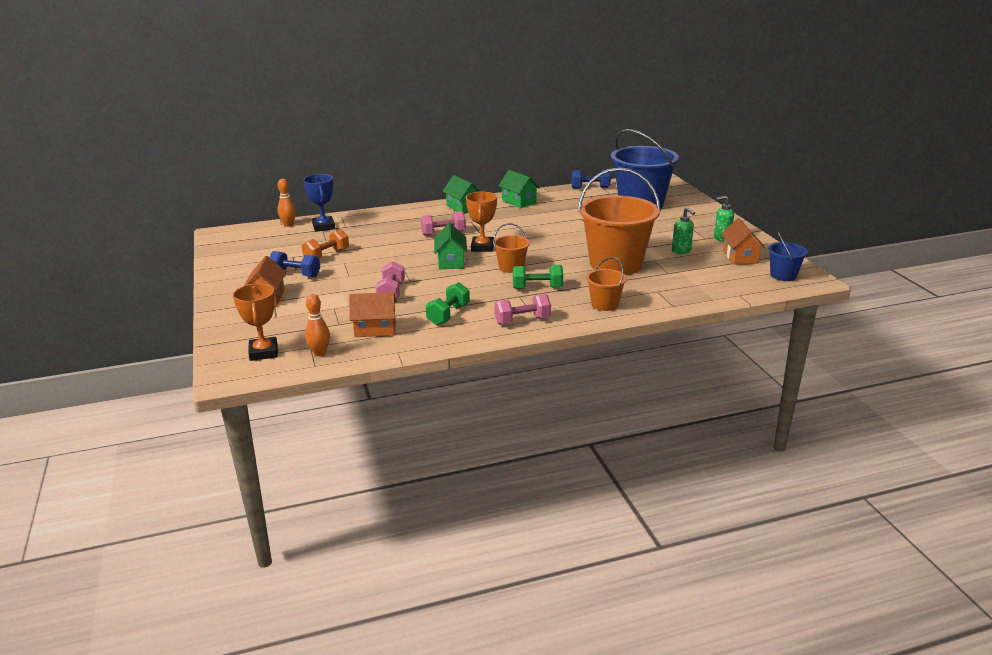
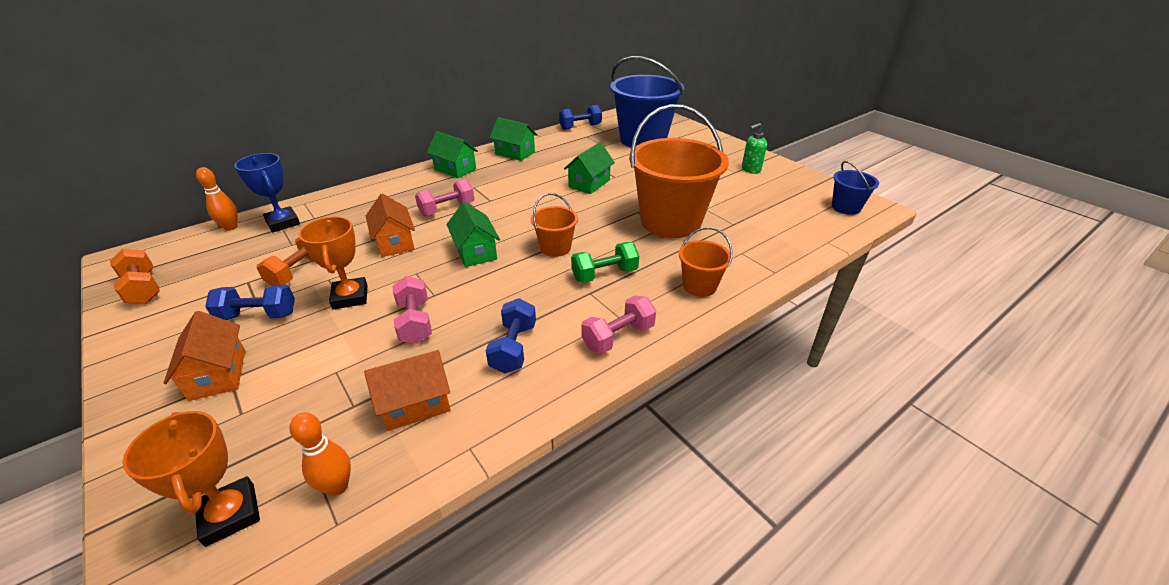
camera: 20 degrees left, 10 degrees up
(230, 251) = (143, 288): none -> orange dumbbell
(448, 315) = (513, 348): green dumbbell -> blue dumbbell
(482, 247) = (505, 222): orange trophy -> orange trophy (350, 297)
(567, 230) = (589, 183): none -> green house
(681, 251) = (725, 192): green soap dispenser -> none
(740, 257) = (786, 190): orange house -> orange house (395, 242)

